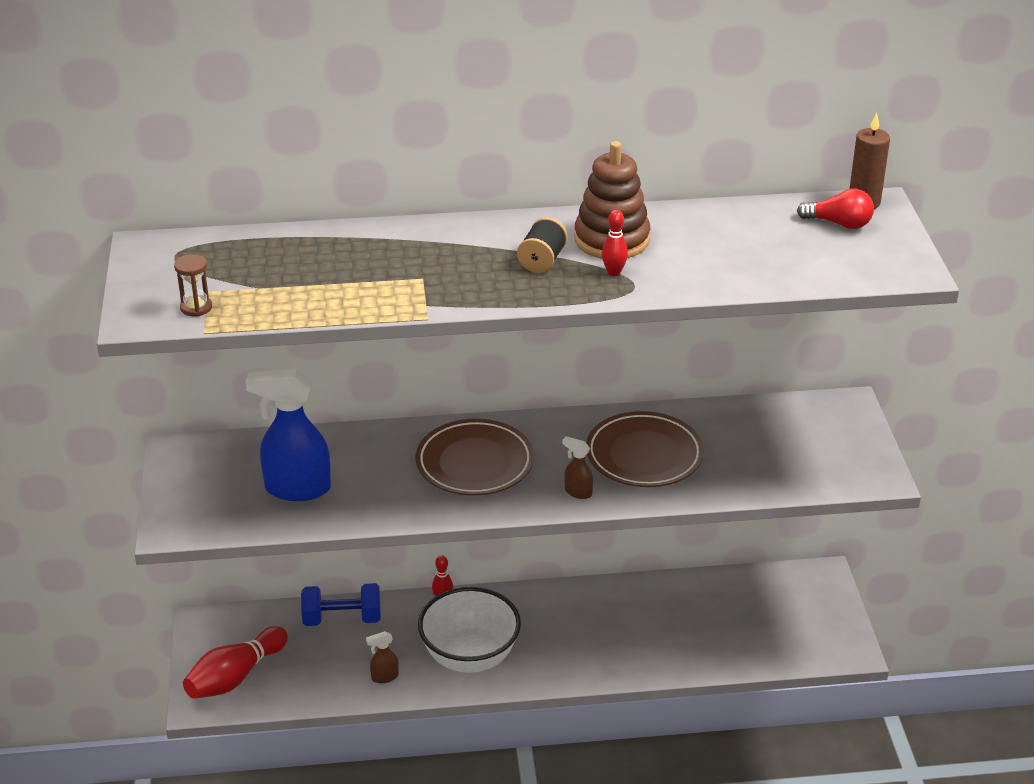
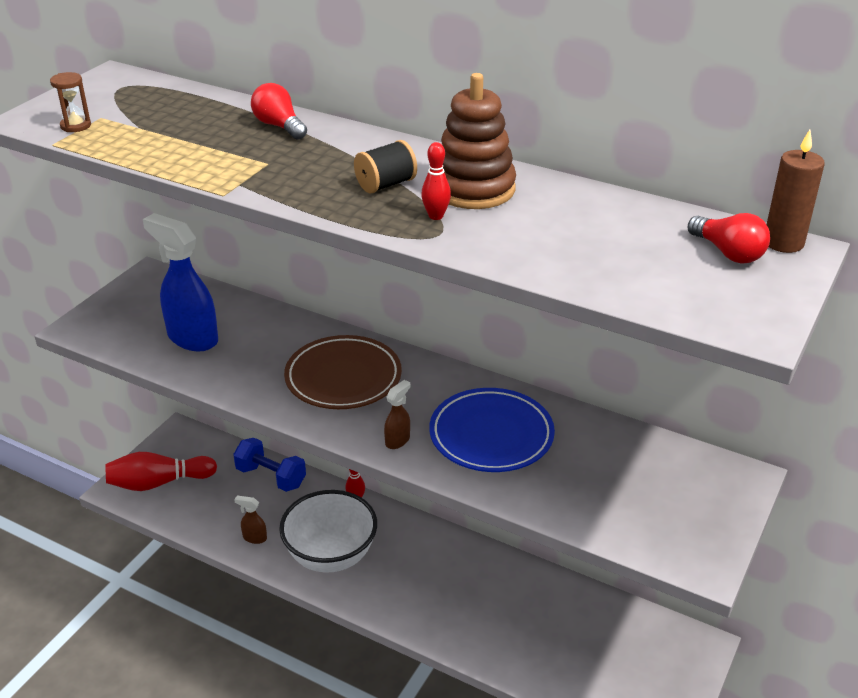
camera: 35 degrees right, 0 degrees up
(381, 241) = (279, 126): none -> red light bulb
(577, 492) = (397, 440): brown spray bottle -> brown spray bottle turned 60 degrees clockwise
(644, 455) = (491, 435): brown plate -> blue plate

